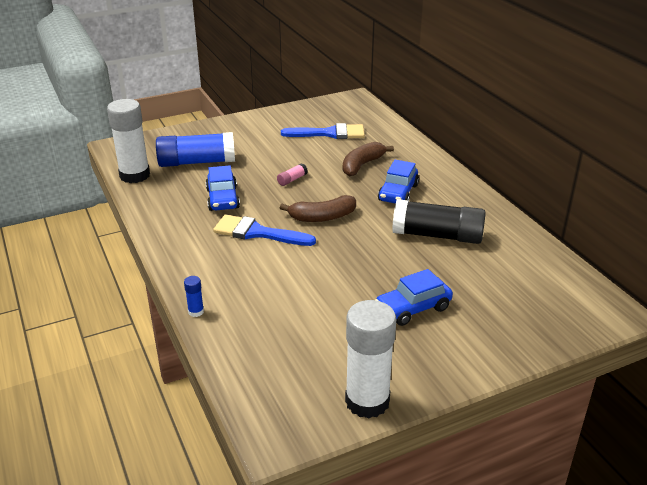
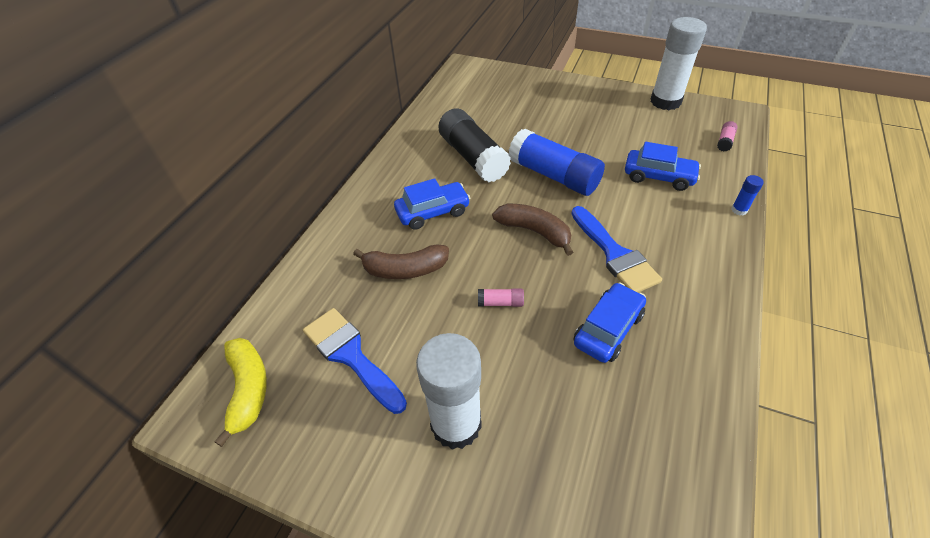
camera: 130 degrees left, 15 degrees up
(134, 175) = (697, 483): white glue stick -> white glue stick (456, 424)
(197, 162) = (580, 438): blue glue stick -> blue glue stick (554, 176)
(258, 381) = (725, 141): none -> pink glue stick
(350, 109) = (248, 389): none -> yellow banana
(413, 308) = (571, 125): blue car -> blue car (658, 177)

